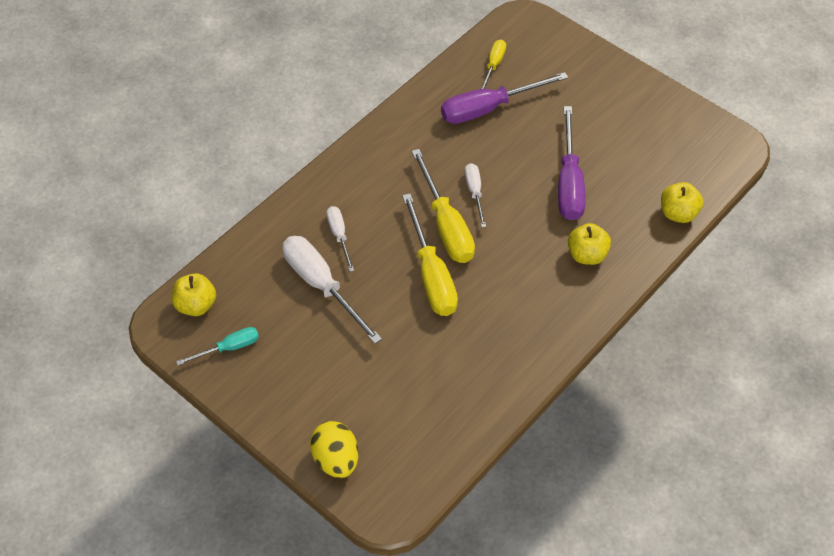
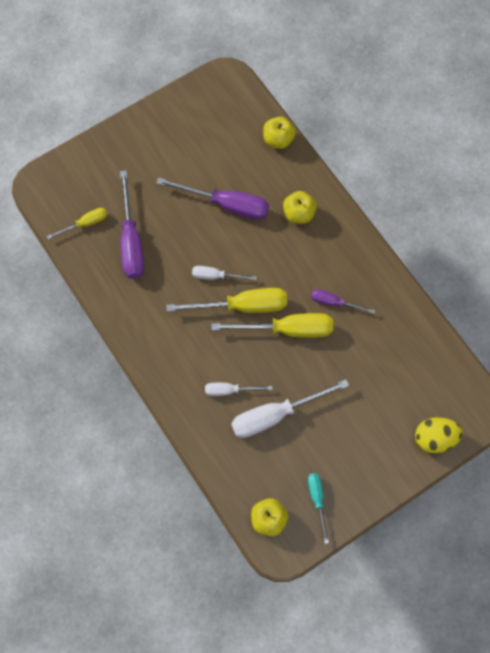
camera: 75 degrees left, 15 degrees up
(482, 315) = (334, 303): none -> purple screwdriver
(493, 65) = (85, 224): yellow screwdriver -> yellow screwdriver turned 120 degrees clockwise

